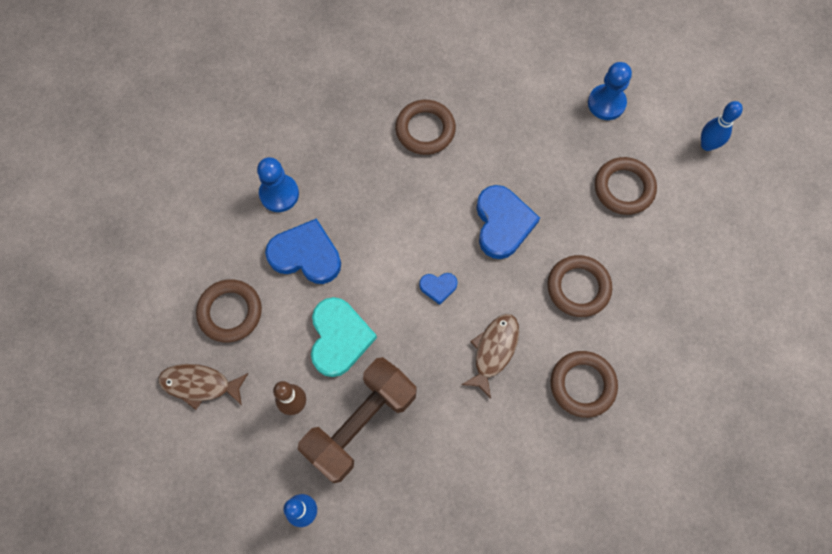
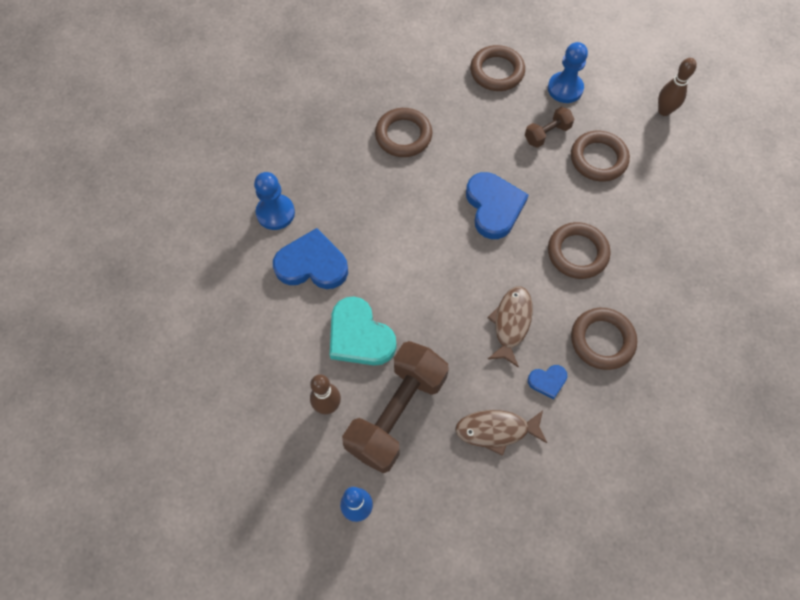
camera: 10 degrees left, 5 degrees down
(200, 385) = (229, 403): brown fish -> brown fish (496, 430)
(230, 312) = (247, 329): brown ring -> brown ring (497, 71)
(339, 338) = (359, 336): turquoise heart -> turquoise heart turned 150 degrees clockwise
(438, 287) = (445, 273): blue heart -> blue heart (547, 381)
(576, 151) = (547, 134): none -> brown dumbbell
(707, 145) = (664, 111): blue bowling pin -> brown bowling pin

